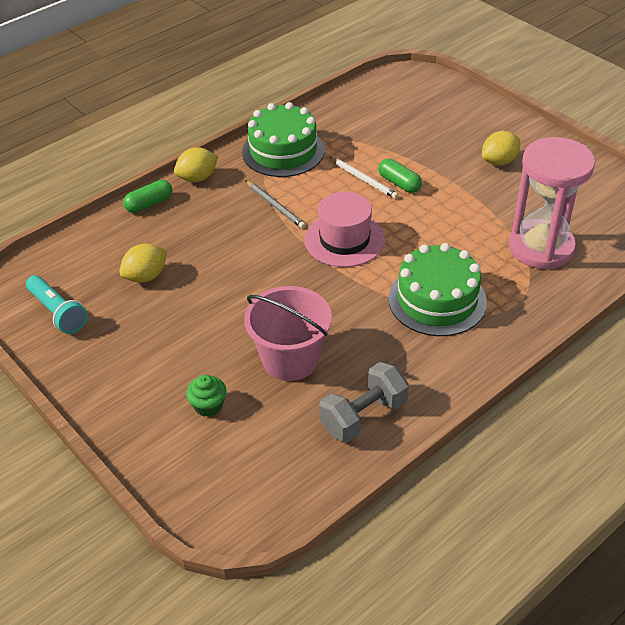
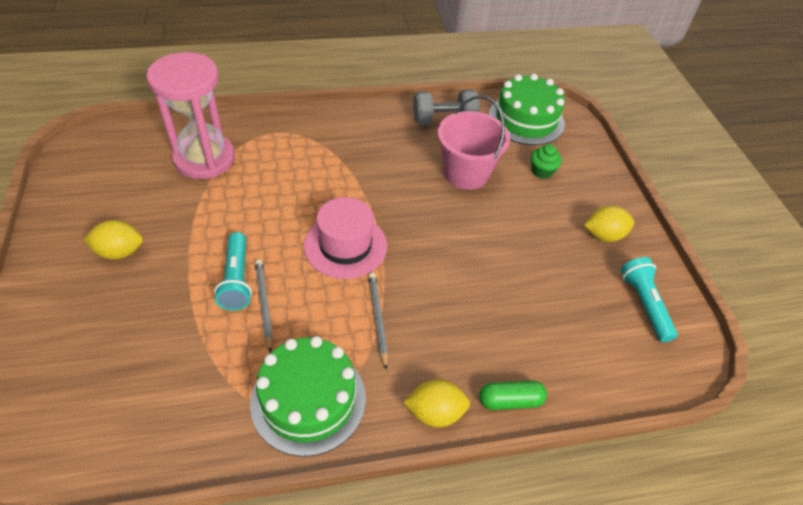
camera: 155 degrees left, 5 degrees up
(146, 276) = (549, 301): yellow lemon -> yellow lemon (603, 235)
(364, 179) = (263, 304): white pencil -> grey pencil
(399, 183) = (236, 279): green capsule -> turquoise flashlight
(437, 300) = (325, 161): green cake -> green cake (526, 119)

